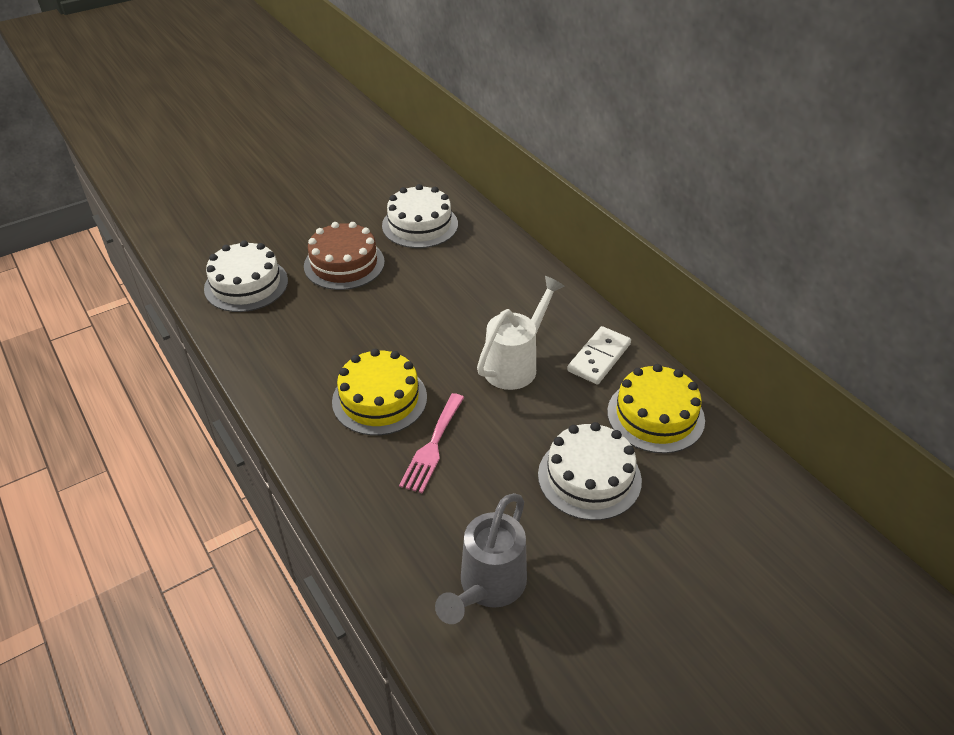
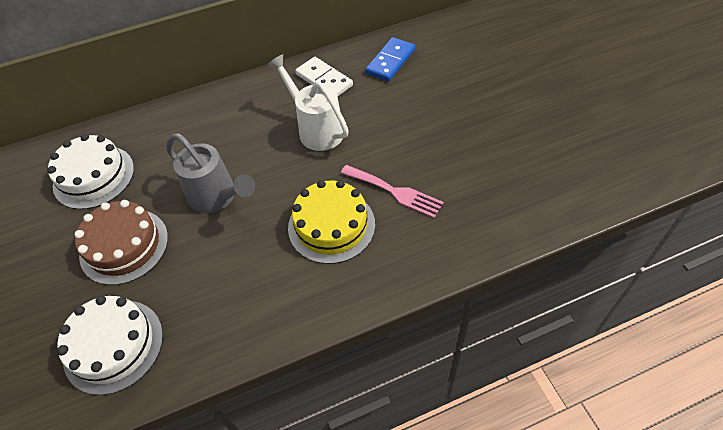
camera: 75 degrees left, 10 degrees up
(488, 587) = (533, 171): grey watering can -> grey watering can (217, 197)
(589, 477) = (441, 104): white cake -> none
(655, 415) = (390, 61): yellow cake -> blue domino

